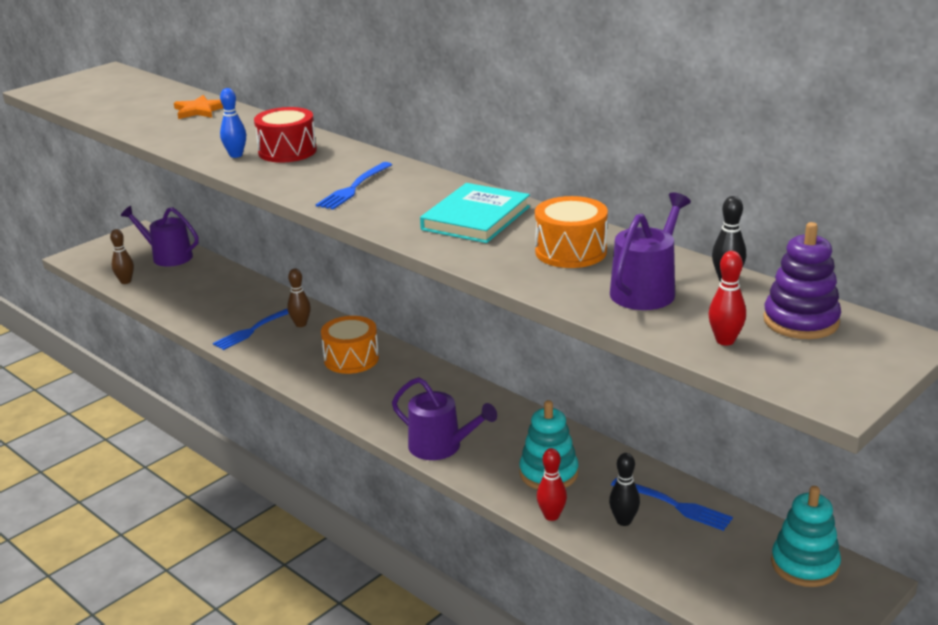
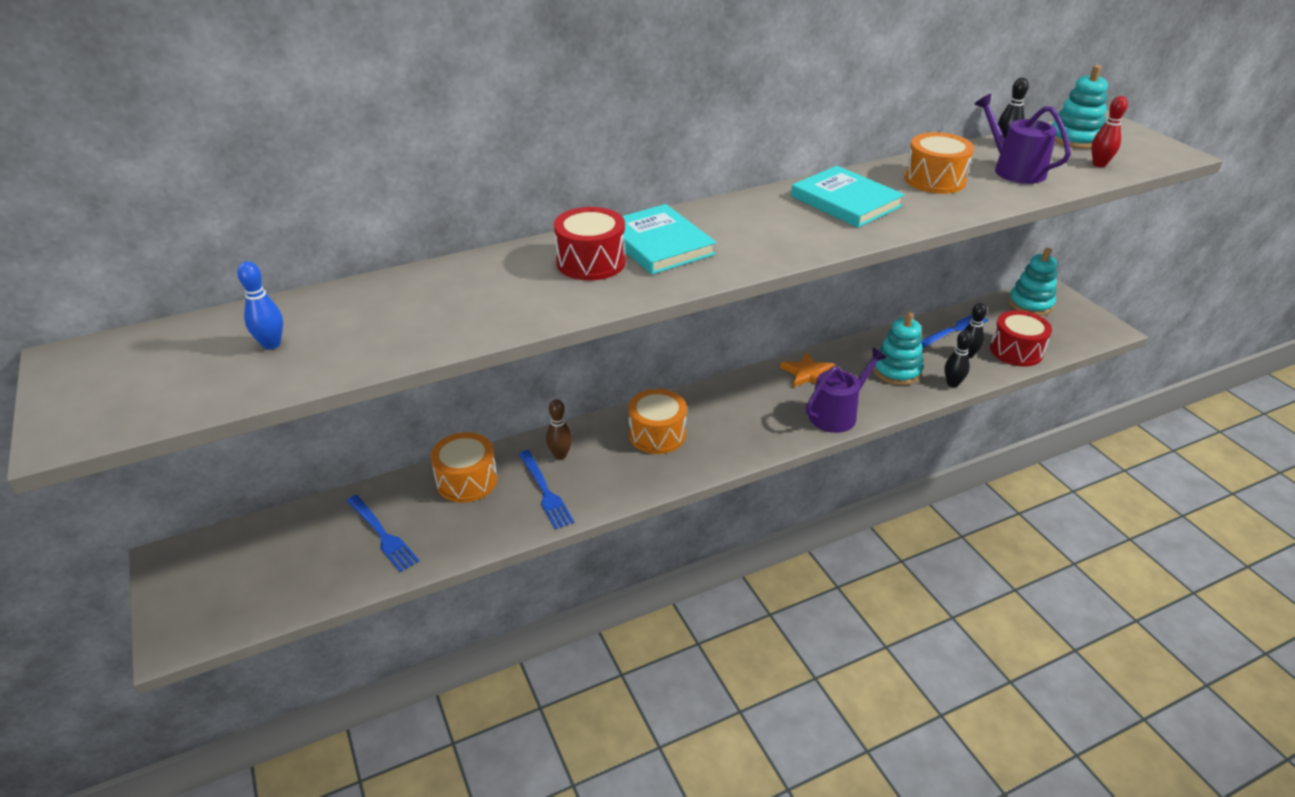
camera: 70 degrees left, 10 degrees up
(125, 281) = (316, 590): brown bowling pin -> none
(168, 256) = (281, 539): purple watering can -> none
(199, 110) = (374, 300): orange star -> orange star (808, 373)
(236, 155) = (571, 294): blue bowling pin -> blue bowling pin (271, 344)
(252, 297) = (467, 480): none -> orange drum
(332, 165) = (658, 244): none -> turquoise book
(353, 188) = (732, 242): blue fork -> blue fork (383, 535)
(551, 516) = (952, 383): red bowling pin -> black bowling pin
(665, 560) = (1016, 351): none -> red drum
(801, 321) = (1075, 139): purple stacking toy -> turquoise stacking toy

